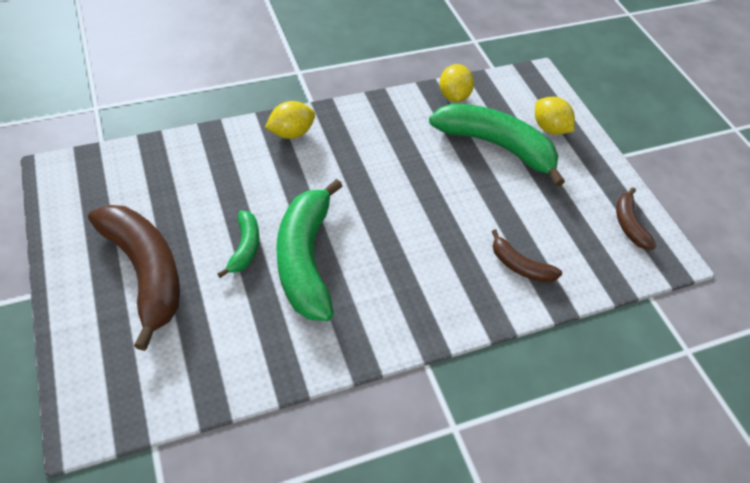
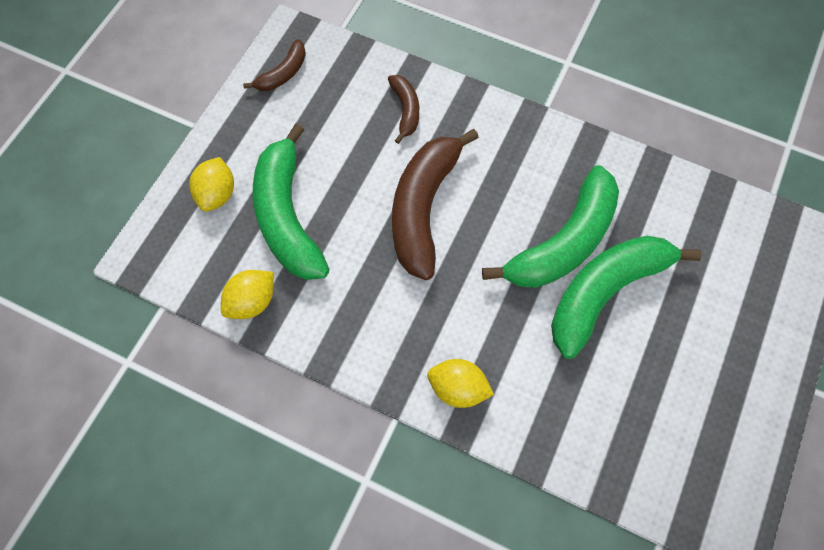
camera: 130 degrees left, 15 degrees up
(145, 273) = (706, 333): brown banana -> brown banana (423, 208)
(245, 248) = (605, 292): green banana -> green banana, size x2.04

